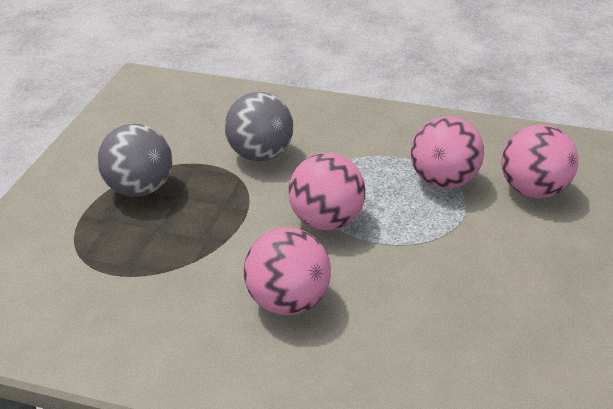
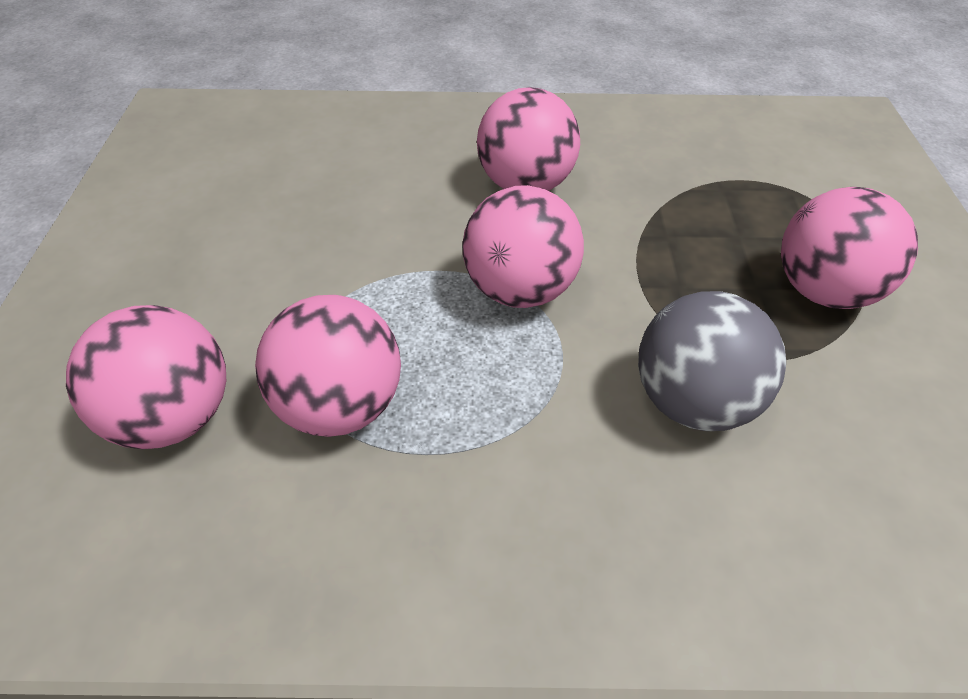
camera: 165 degrees right, 10 degrees up
(140, 188) = (823, 291): grey ball -> pink ball

